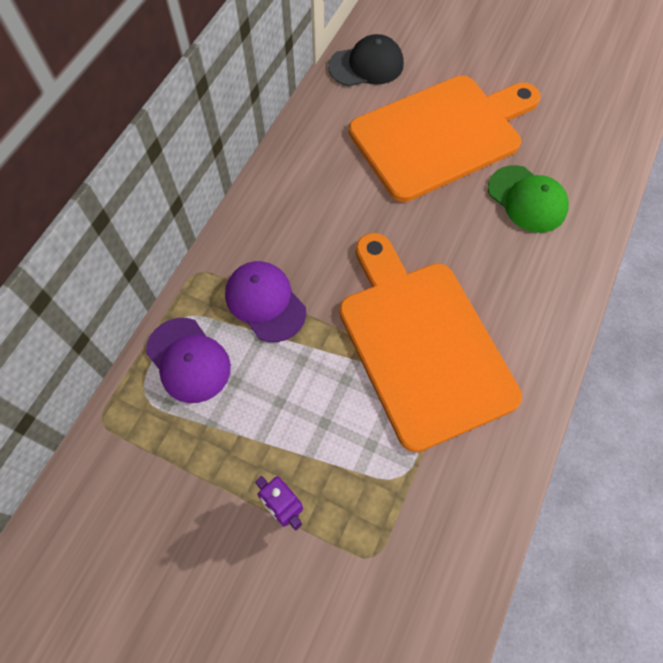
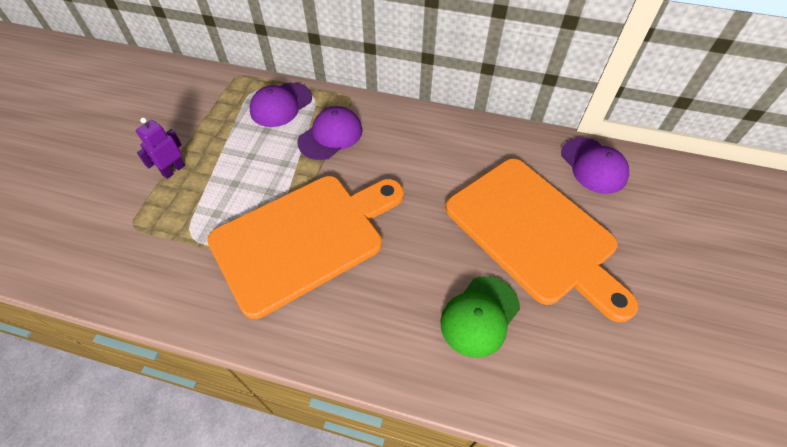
camera: 80 degrees right, 10 degrees down
(366, 65) = (593, 165): black cap -> purple cap

